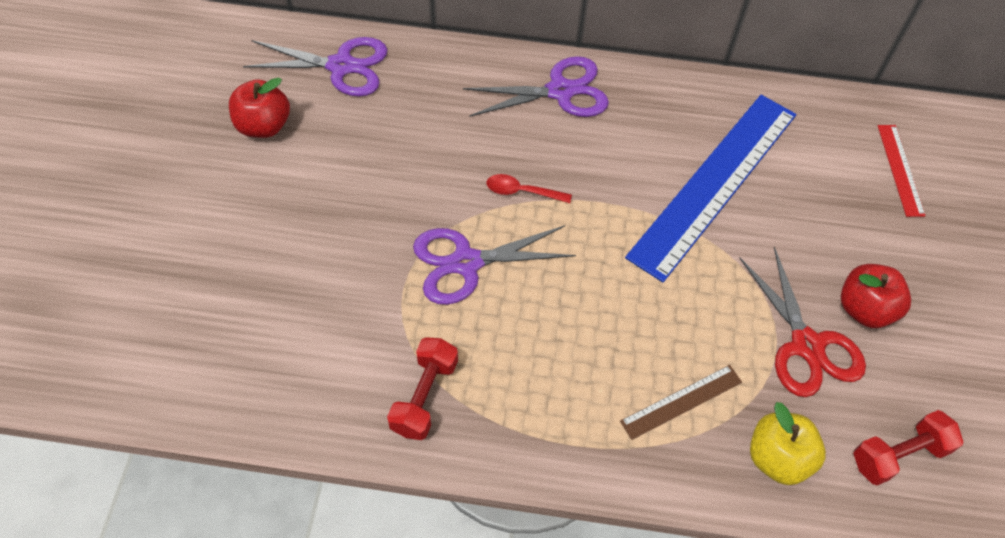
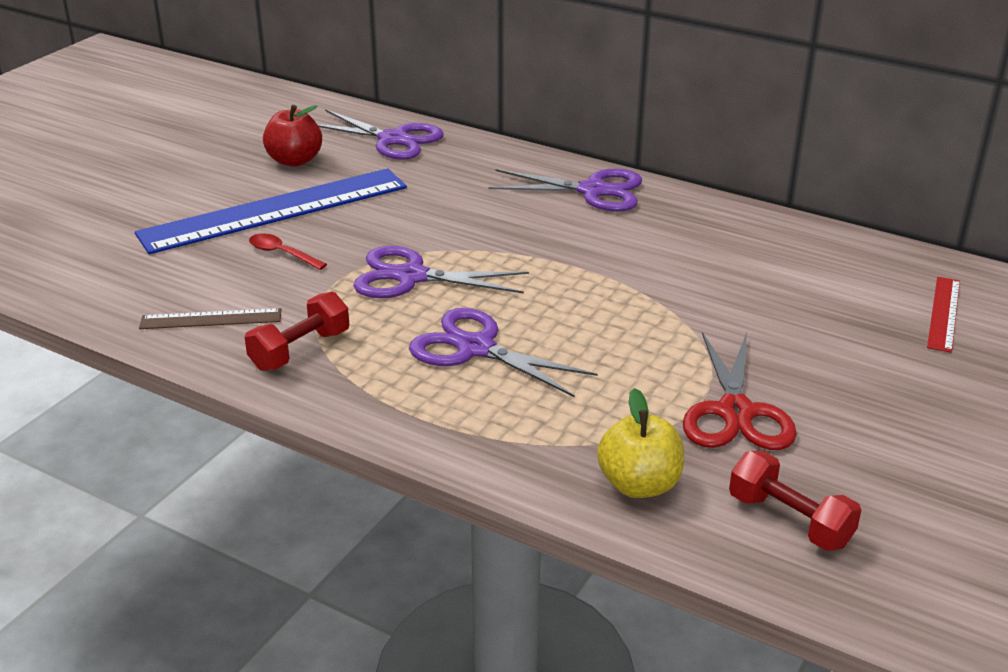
camera: 25 degrees right, 25 degrees down
(522, 191) = (503, 244): red spoon -> red spoon (282, 253)
(571, 339) = (475, 348): none -> purple scissors
(681, 401) = (560, 417): brown ruler -> brown ruler (211, 319)
(714, 183) = (713, 279): blue ruler -> blue ruler (275, 210)
(864, 309) = (826, 402): red apple -> none
(898, 455) = (789, 520): red dumbbell -> red dumbbell turned 45 degrees clockwise

